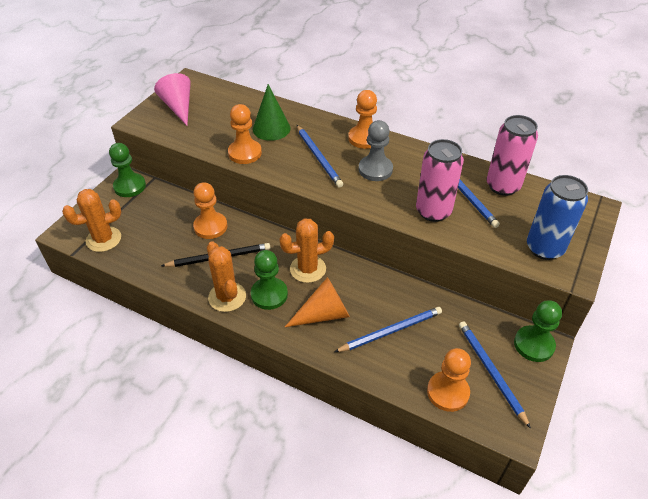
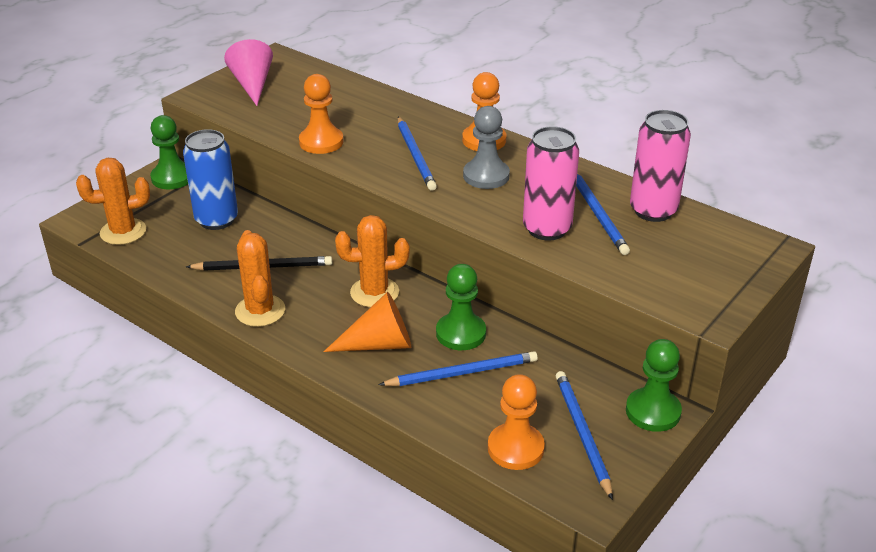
camera: 10 degrees right, 10 degrees down
(210, 226) = (262, 232): orange pawn -> none
(269, 294) = (315, 314): green pawn -> green pawn (461, 333)
(271, 128) = (364, 118): green cone -> none
(544, 248) = (683, 284): blue can -> blue can (216, 220)

